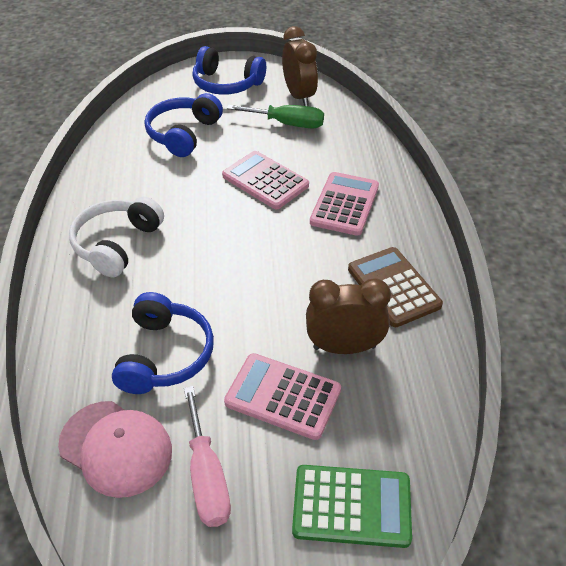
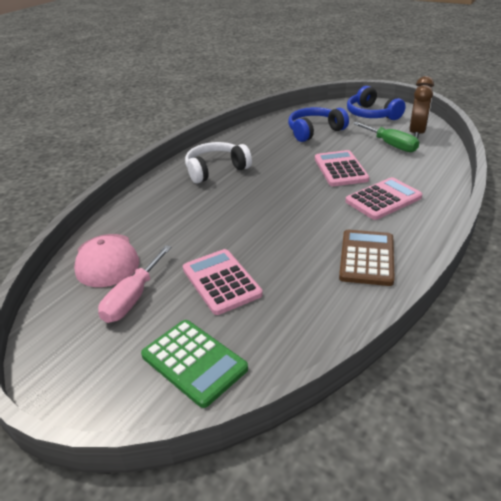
camera: 40 degrees right, 10 degrees down
(164, 355) = (180, 230): blue headphones -> none
(344, 347) = (291, 275): brown clock -> none

